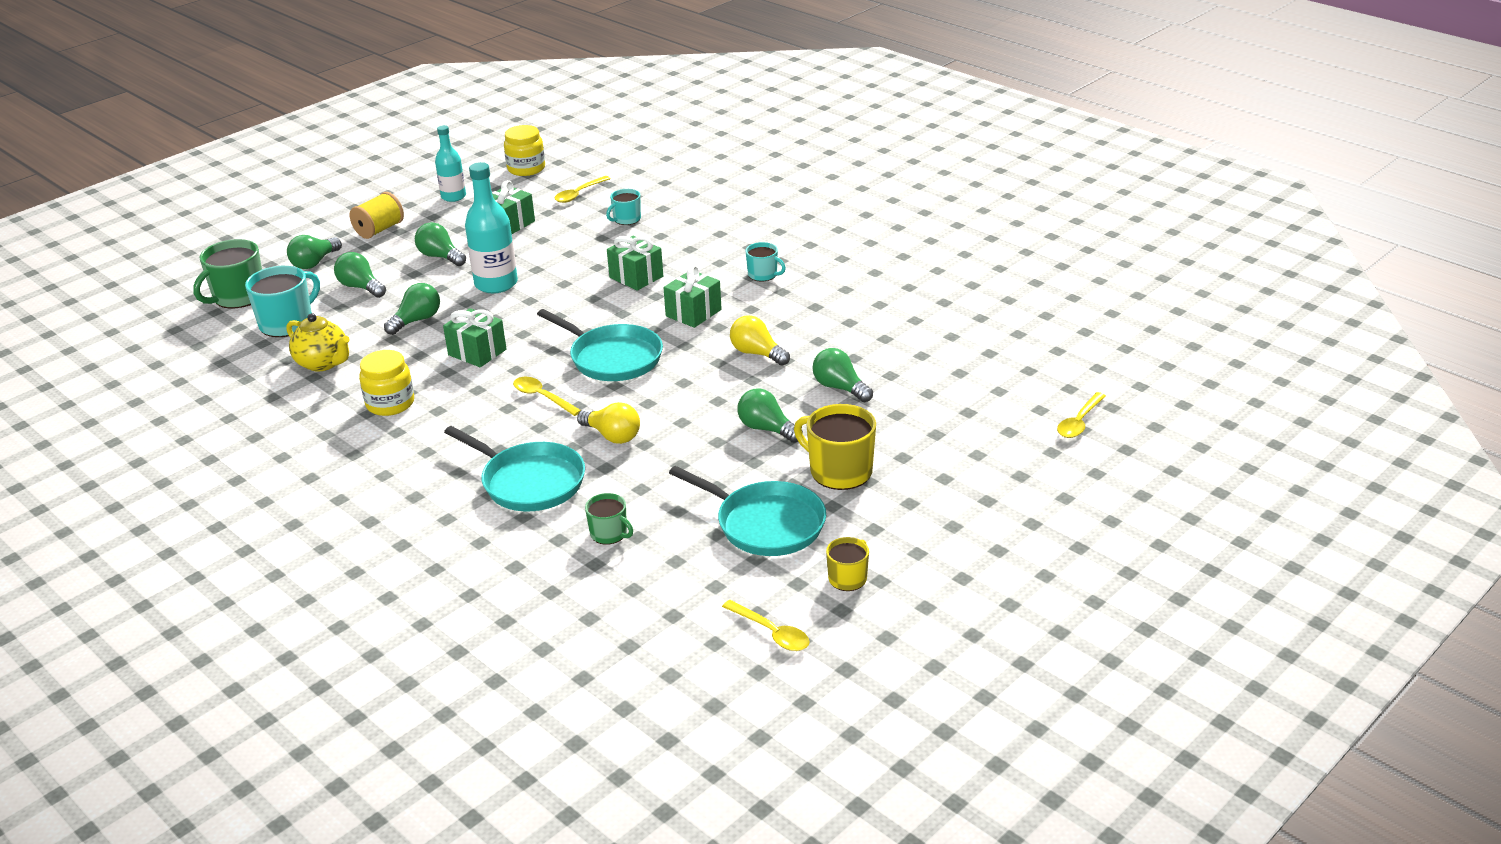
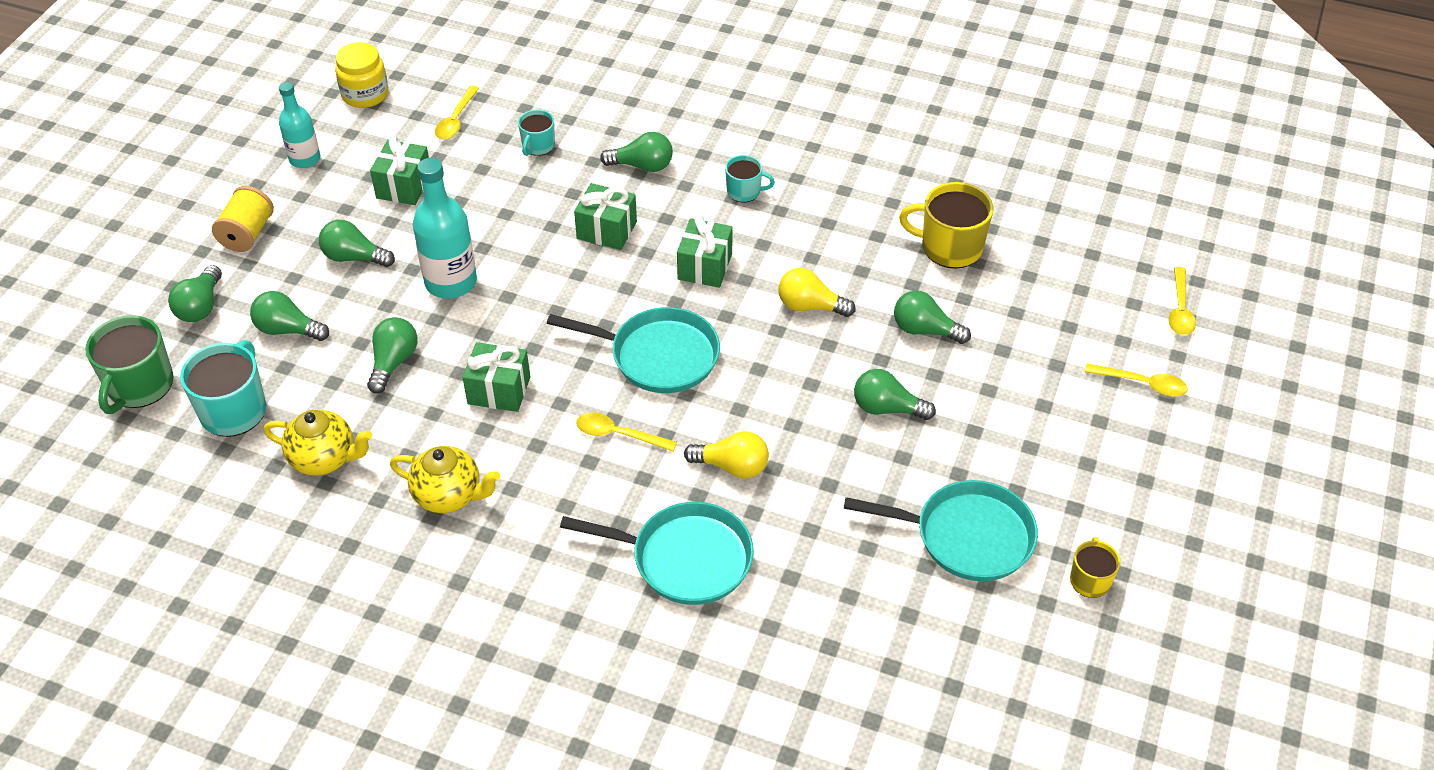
camera: 25 degrees left, 15 degrees up
(390, 404) = (449, 495): yellow jar -> yellow teapot
(609, 534) = (818, 602): green mug -> none
(695, 245) = (642, 166): none -> green light bulb
(771, 632) = (1062, 674): yellow spoon -> yellow spoon (1142, 384)
(839, 471) = (994, 443): yellow mug -> yellow mug (950, 247)

